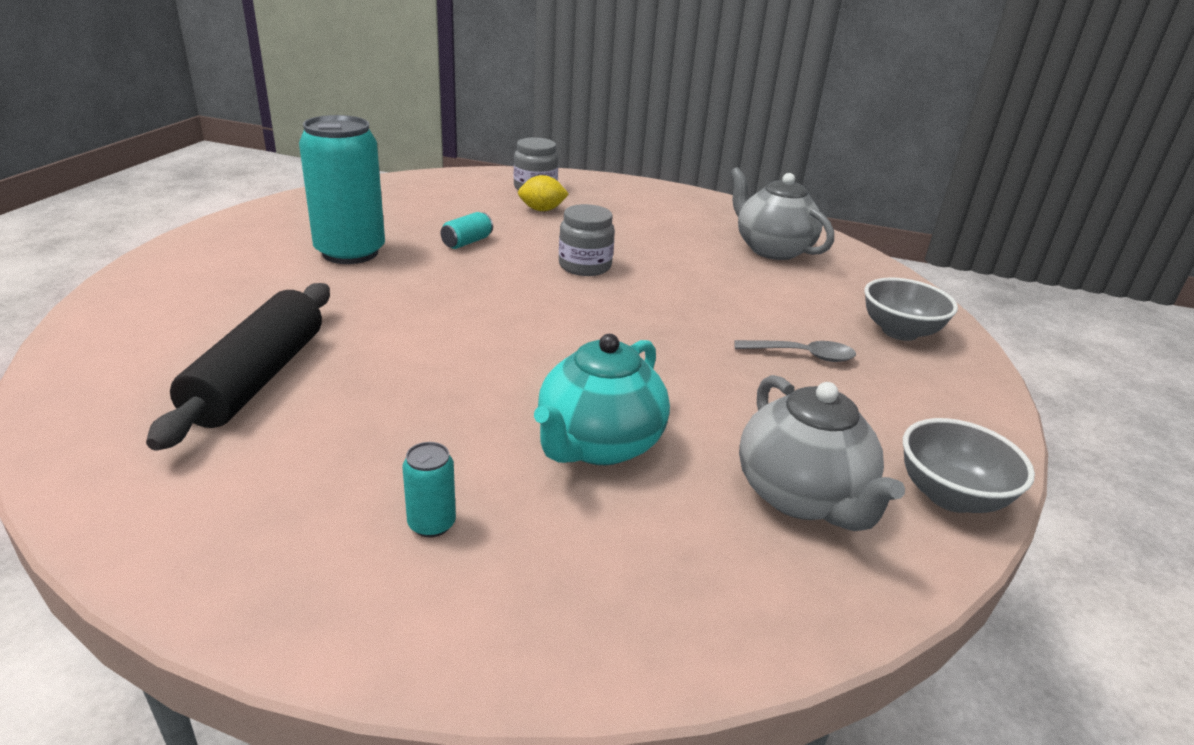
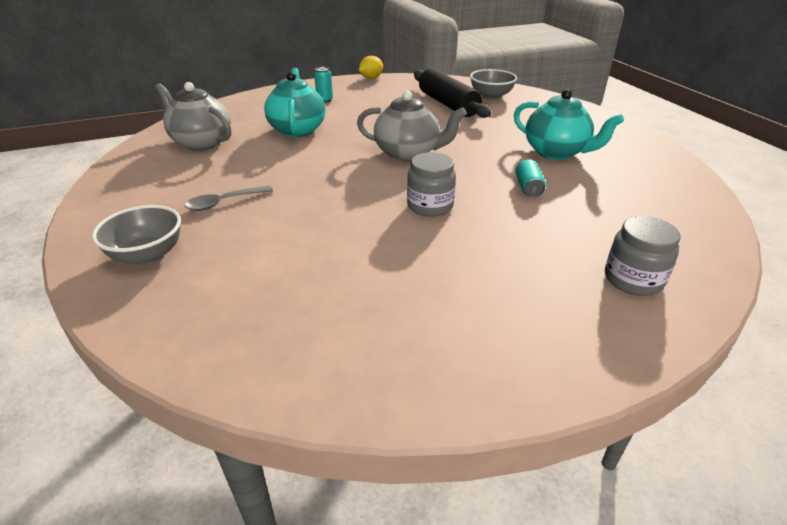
camera: 145 degrees right, 5 degrees up
(350, 252) = (556, 152): turquoise can -> turquoise teapot
(542, 210) = (562, 249): yellow lemon -> yellow lemon (371, 78)
(772, 249) = (307, 314): grey teapot -> grey teapot (408, 154)
(950, 496) = (129, 164): grey bowl -> grey bowl (491, 97)

